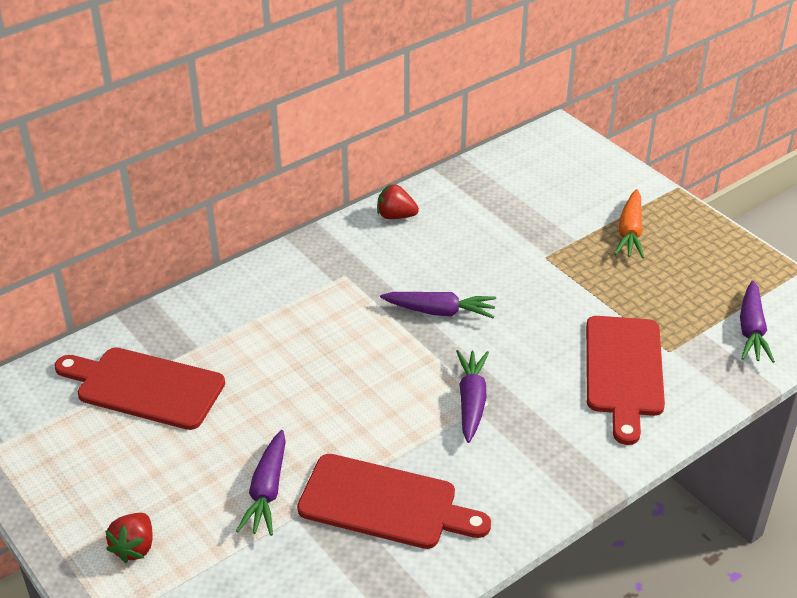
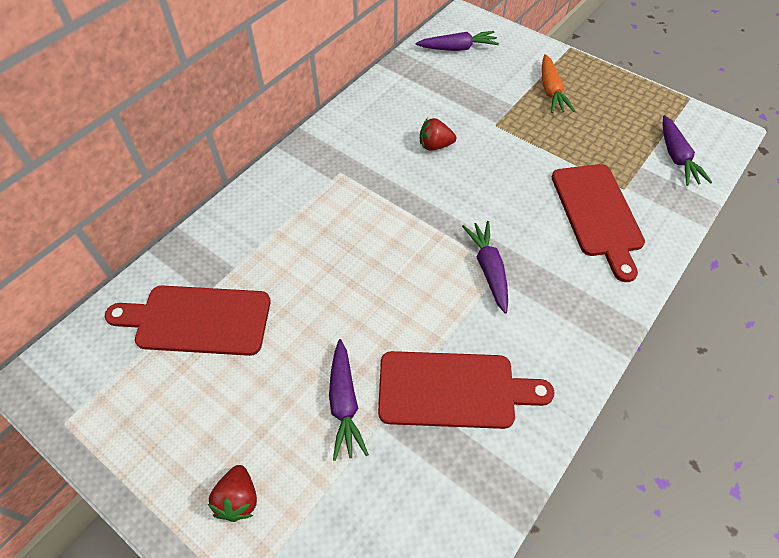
camera: 15 degrees left, 15 degrees up
(396, 216) = (363, 110): red strawberry -> red strawberry (435, 145)
(440, 311) = (431, 190): purple carrot -> purple carrot (457, 48)

